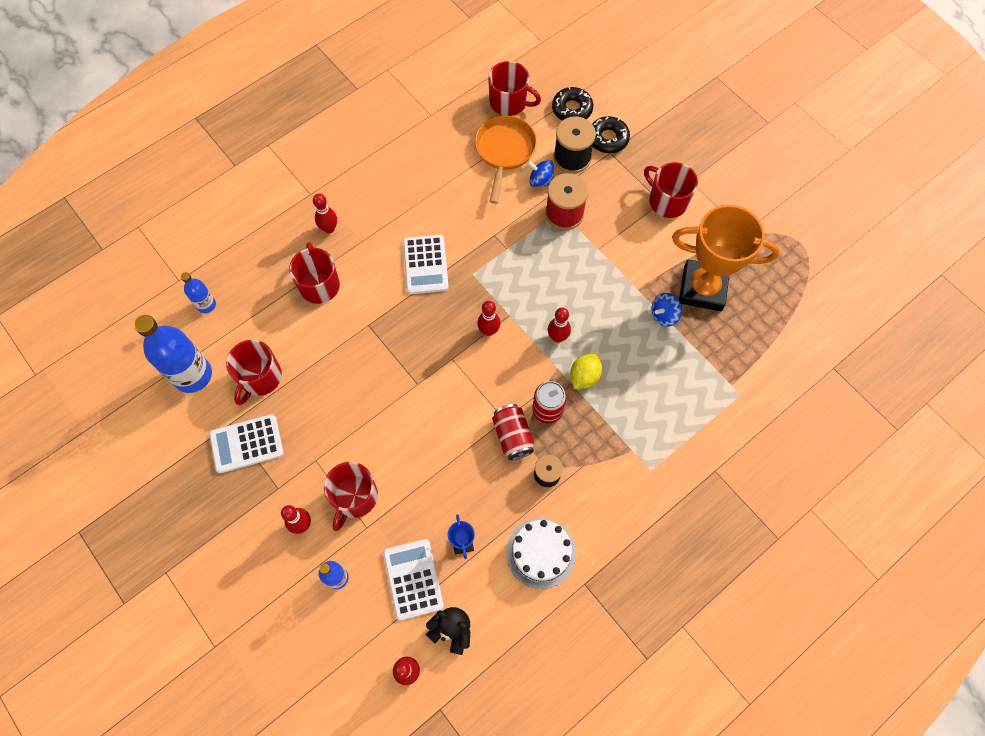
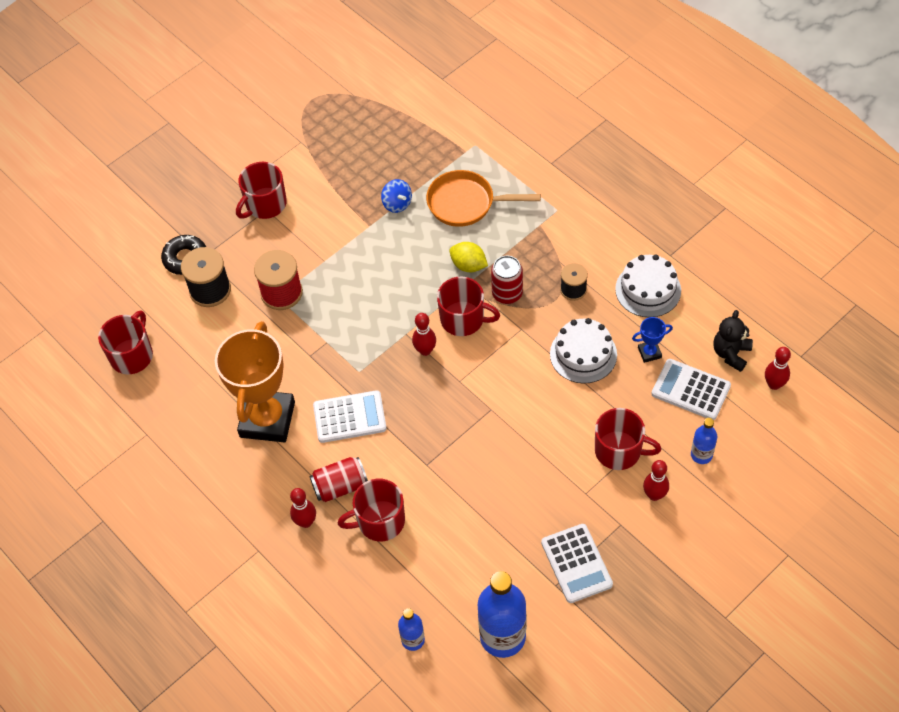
camera: 90 degrees left, 10 degrees down
(260, 378) = (499, 564): red mug -> red mug (463, 319)
(413, 579) = (690, 390): white calculator -> white calculator turned 45 degrees clockwise
(468, 476) = (583, 354): none -> white cake
(504, 151) = (201, 354): orange pan -> orange pan (466, 203)
(512, 436) = (537, 320): red can -> red can (340, 486)
(541, 180) = (240, 317): blue spinning top -> none
(557, 337) = (428, 290): red bowling pin -> none
(572, 109) = (144, 294): black donut -> none
(702, 288) = (366, 174): orange trophy -> orange trophy (267, 419)

